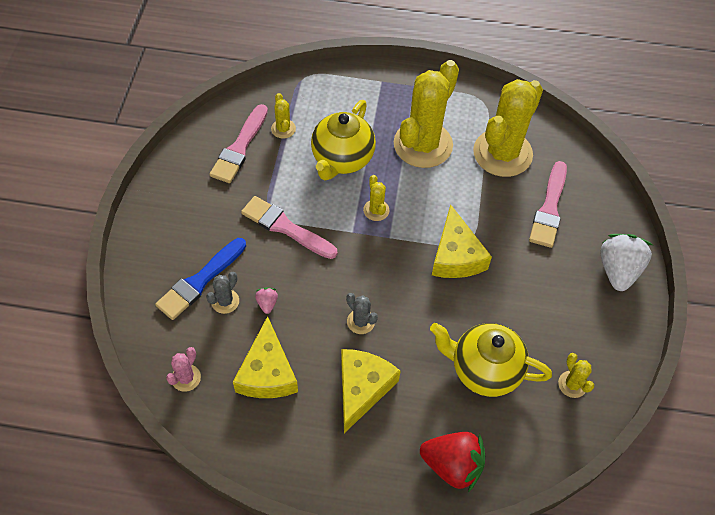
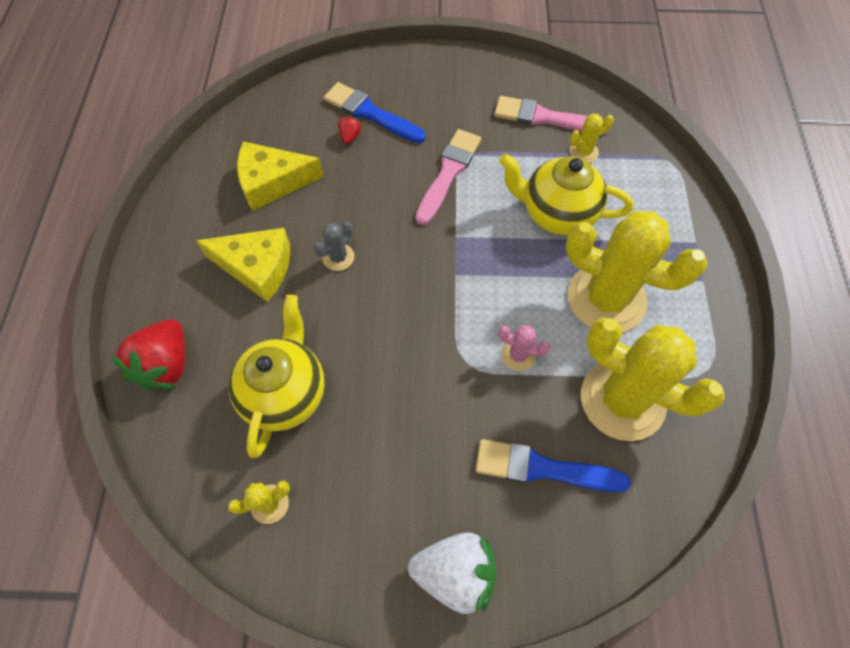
camera: 85 degrees right, 5 degrees up
(186, 378) = (264, 121): pink cactus -> pink cactus (518, 355)
(225, 301) = (350, 136): grey cactus -> red strawberry
(267, 303) = (351, 171): pink strawberry -> none
(376, 210) = (491, 256): yellow cactus -> none
(456, 255) = (442, 350): yellow cheese -> none
(549, 208) = (542, 468): pink brush -> blue brush

